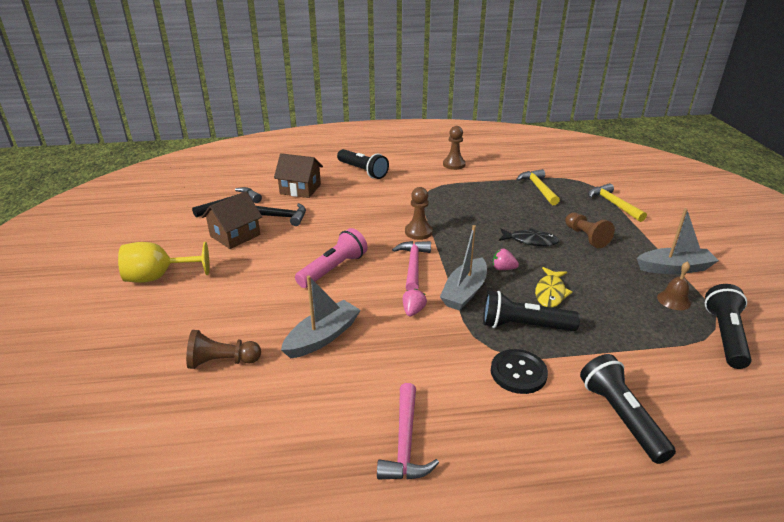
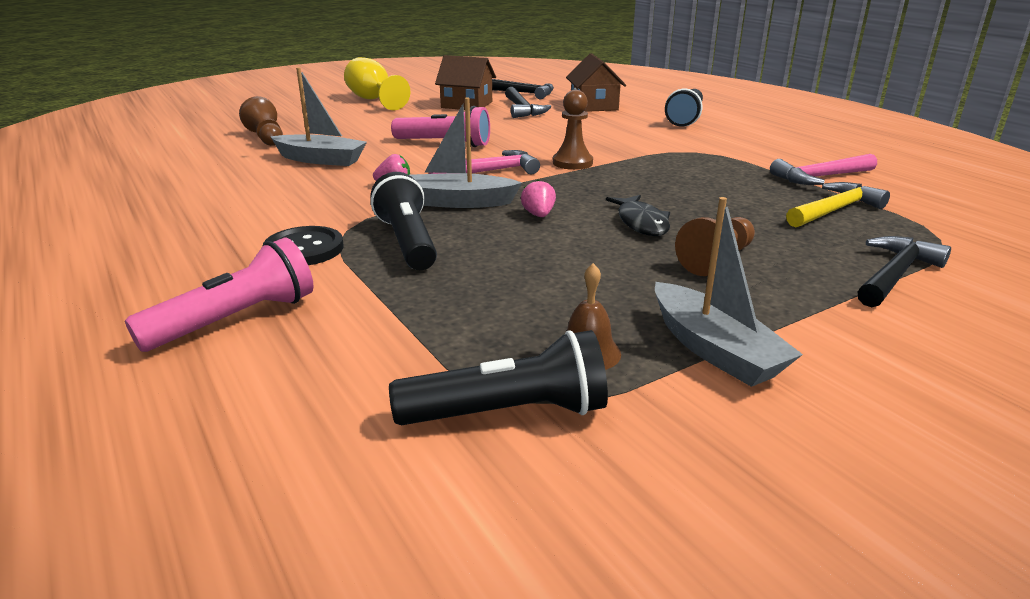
camera: 65 degrees right, 5 degrees down
(405, 443) = (170, 213): pink hammer -> pink hammer (820, 177)
(454, 164) = (802, 153): brown pawn -> none
(550, 293) = (506, 250): yellow fish -> none
(613, 204) = (895, 274): yellow hammer -> black hammer
(621, 417) = (235, 320): black flashlight -> pink flashlight

